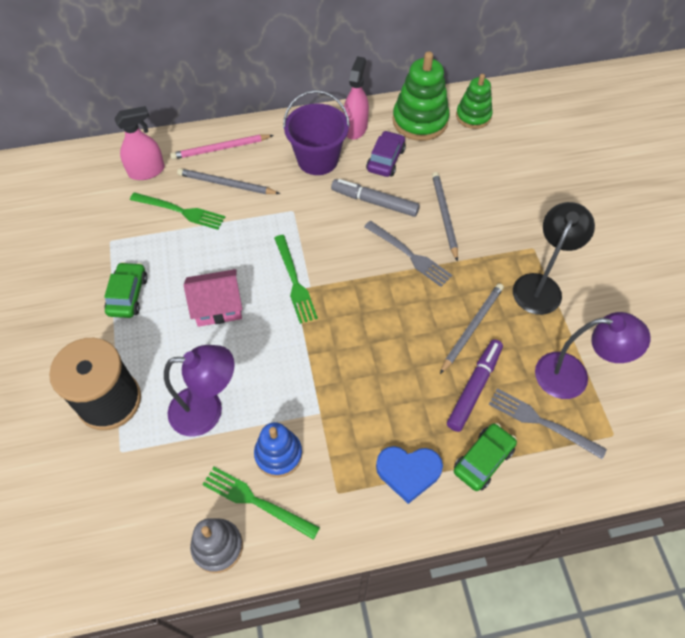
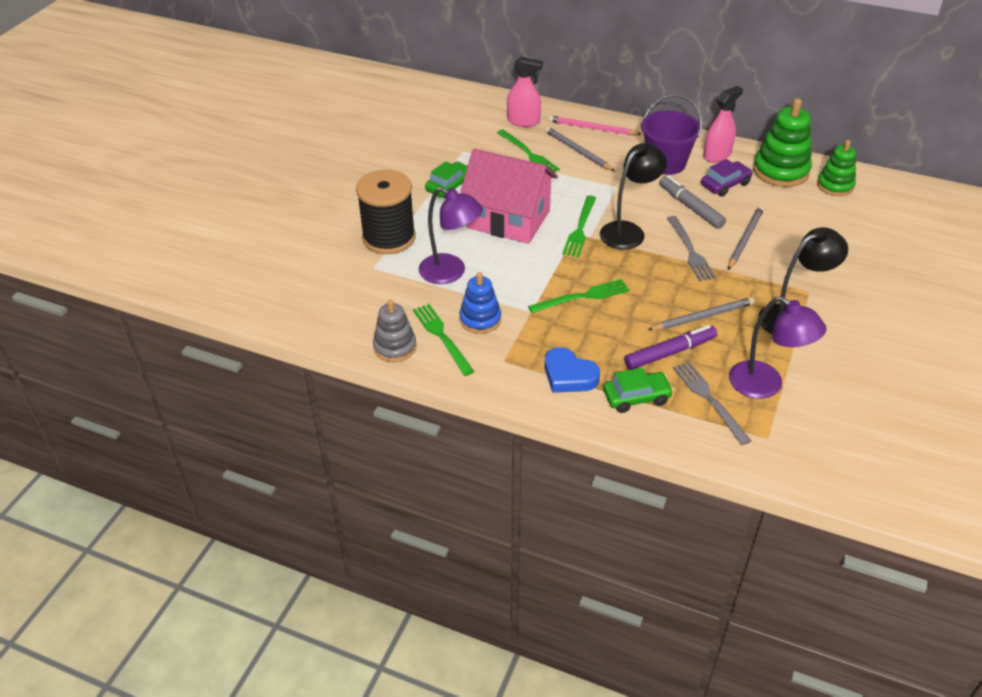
camera: 35 degrees right, 15 degrees down
(218, 306) = (508, 219): pink house -> pink house, size x1.72
(340, 260) = (628, 231): none -> black lamp
(354, 366) = (582, 297): none -> green fork

